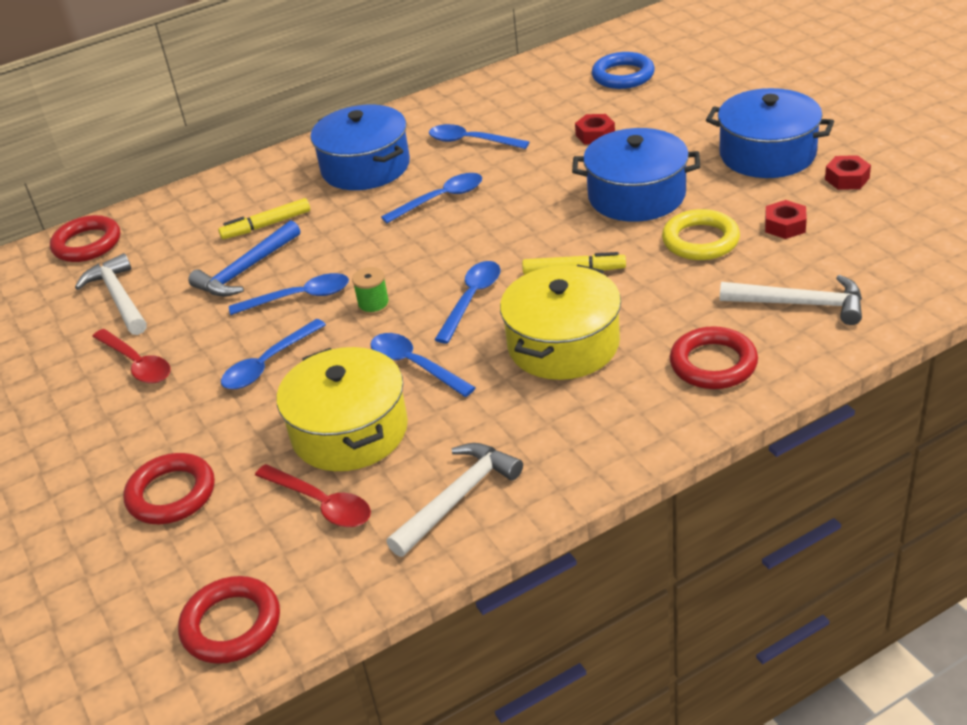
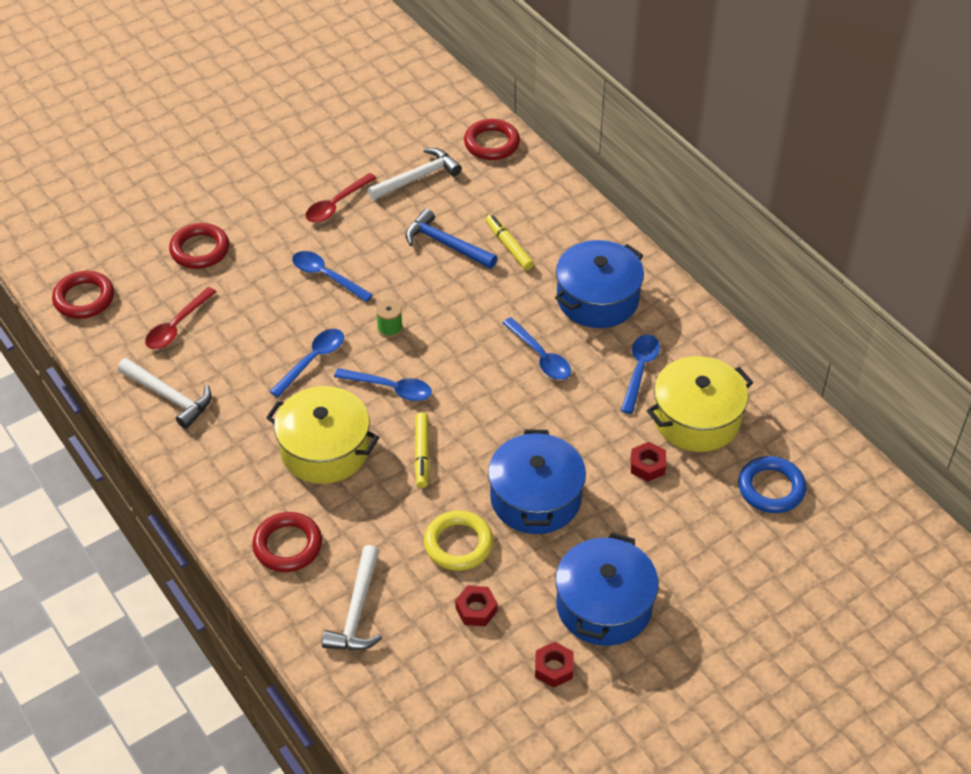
camera: 80 degrees right, 10 degrees up
(300, 297) = (405, 282): blue spoon -> none
(349, 431) = (245, 331): yellow pot -> yellow pot (696, 418)

